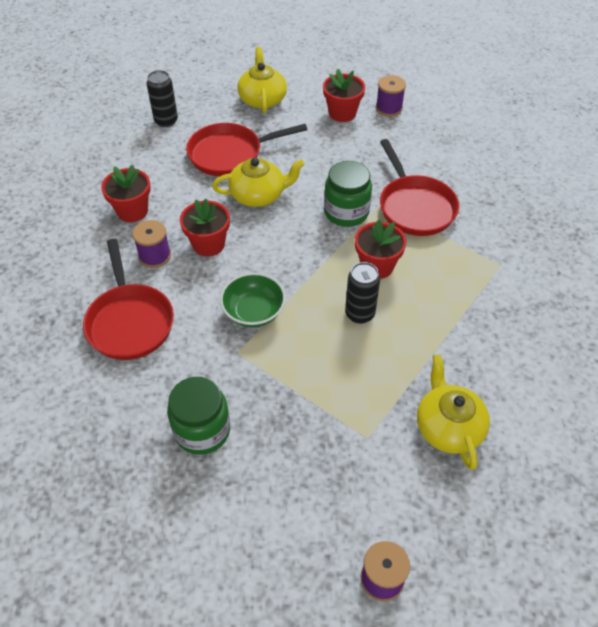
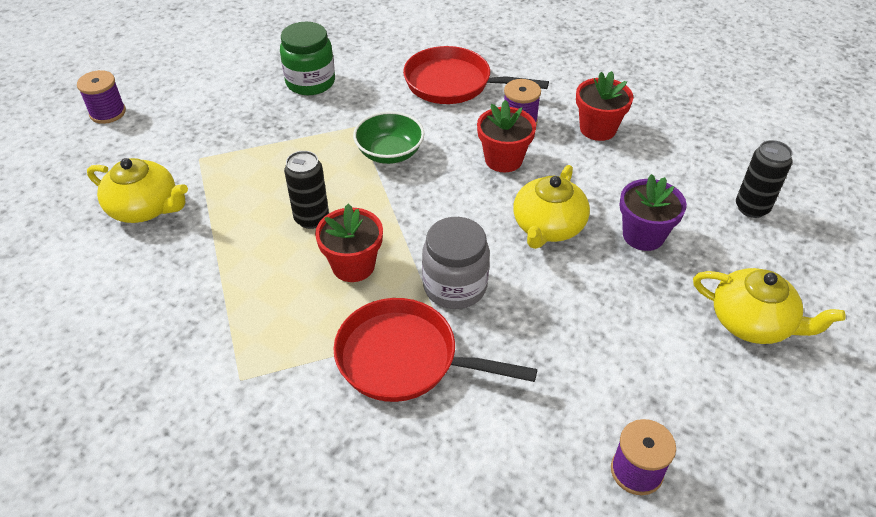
camera: 125 degrees right, 5 degrees down
(230, 154) = (643, 235): red pan -> purple flower pot
(342, 113) = (661, 399): red flower pot -> none
(346, 212) = (455, 286): green jar -> grey jar

